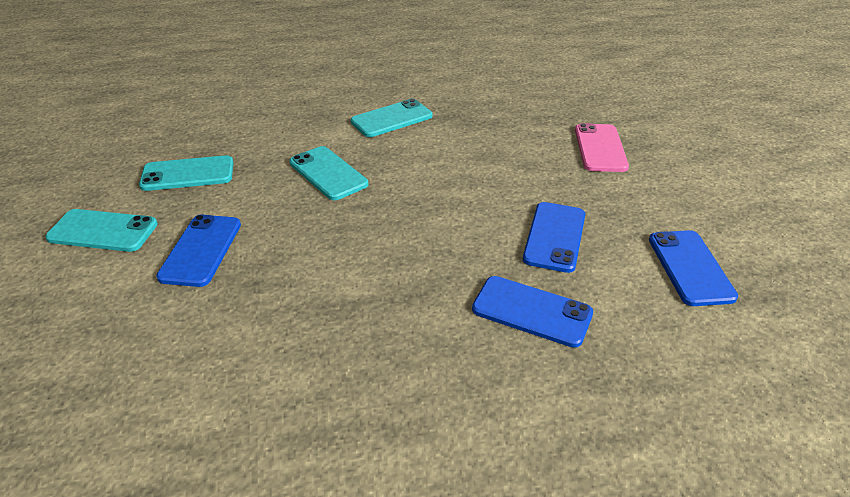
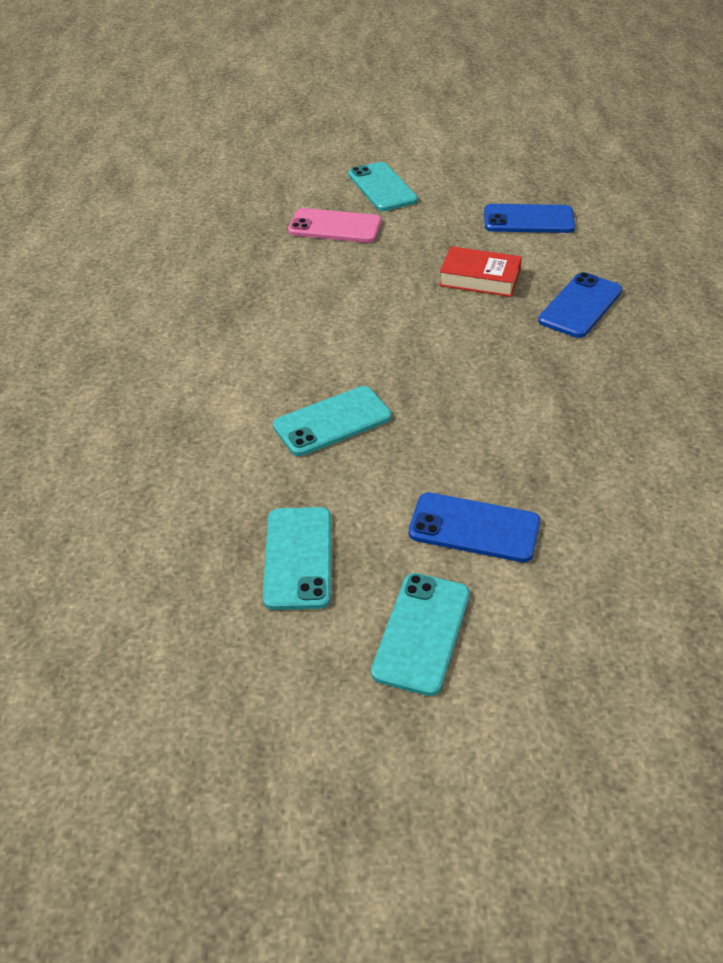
camera: 80 degrees left, 5 degrees up
(391, 119) = (215, 363): turquoise phone -> turquoise phone (382, 187)
(555, 237) = (480, 278): blue phone -> red book

